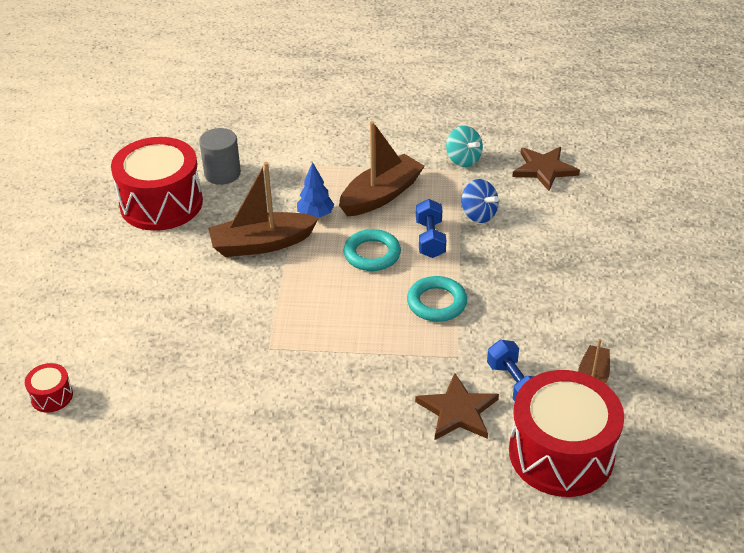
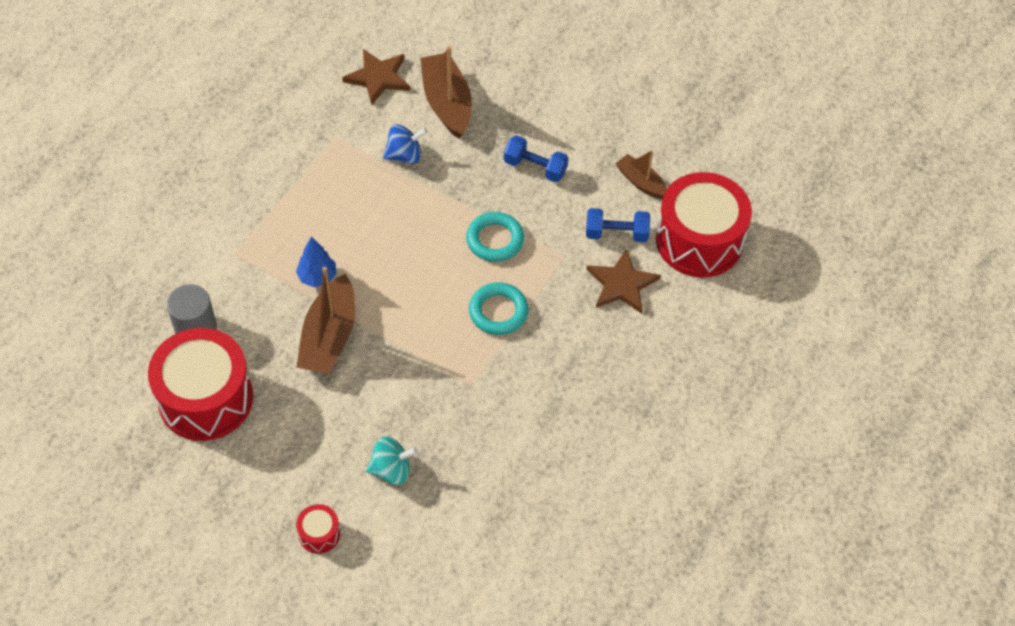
camera: 65 degrees left, 15 degrees up
(51, 396) = (426, 578): red drum -> red drum (319, 534)
(372, 254) = (402, 257): turquoise ring -> turquoise ring (498, 311)
(381, 195) = (326, 214): brown boat -> brown boat (447, 103)
(430, 239) = (412, 206): blue dumbbell -> blue dumbbell (535, 167)
(463, 160) = (321, 128): turquoise spinning top -> turquoise spinning top (391, 470)

